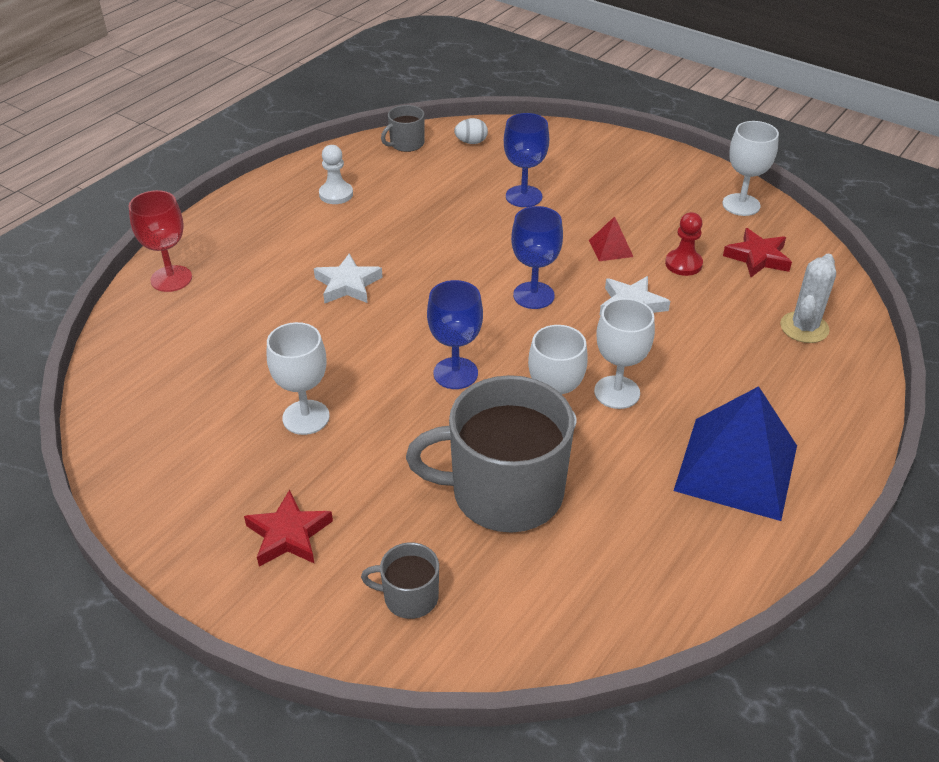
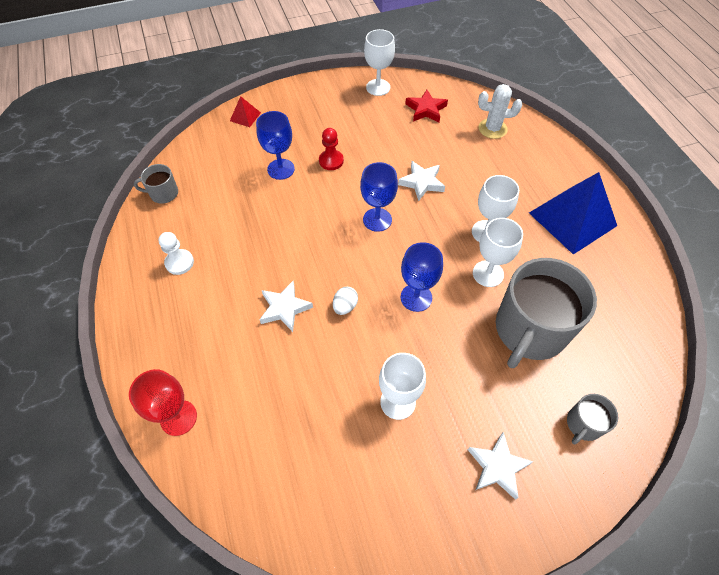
camera: 55 degrees left, 15 degrees up
(289, 534) = (497, 467): red star -> white star
(406, 144) = (163, 193): grey mug -> grey mug turned 90 degrees clockwise
(471, 142) = (198, 161): white egg -> white egg (345, 306)
(610, 248) = (365, 161): red pyramid -> red pyramid (245, 116)
(683, 264) = (406, 140): red pawn -> red pawn (331, 161)
(804, 327) = (492, 129): white cactus -> white cactus turned 60 degrees counterclockwise

